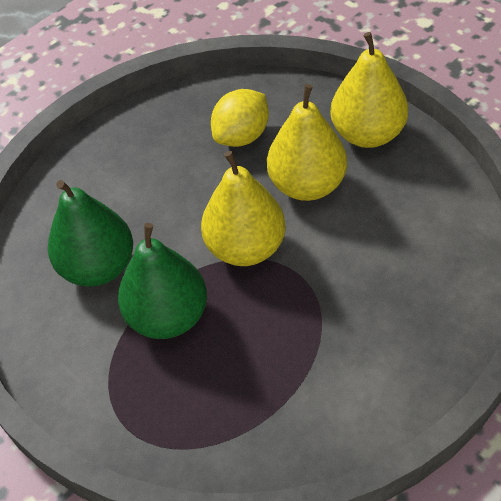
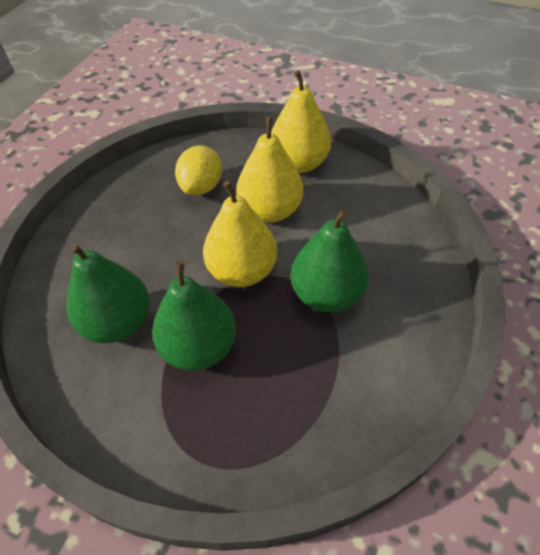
camera: 25 degrees left, 0 degrees up
(326, 300) = (326, 294): none -> green pear

